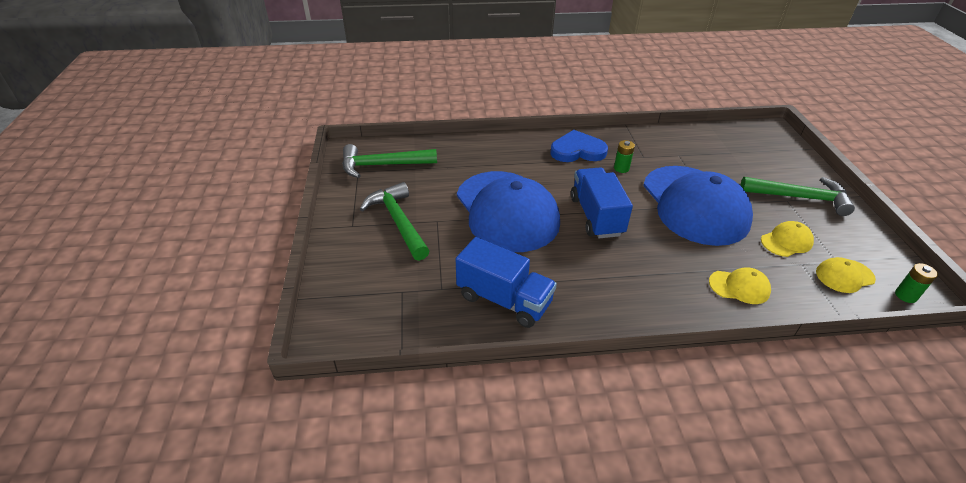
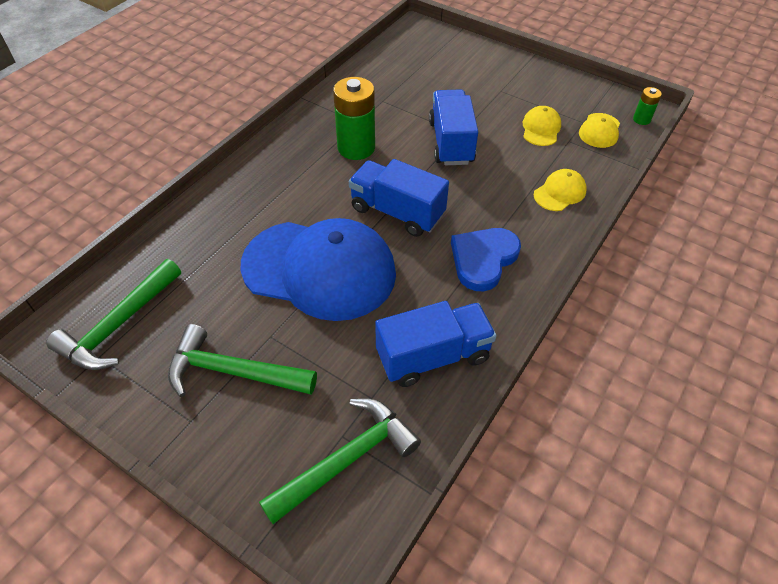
camera: 50 degrees left, 10 degrees up
(577, 150) = (296, 156): blue heart -> blue heart (483, 259)
(621, 168) = (356, 148): green battery -> green battery, size x2.06
(694, 205) = (451, 142): blue cap -> blue truck
(800, 197) = (505, 82): green hammer -> green hammer (347, 459)

